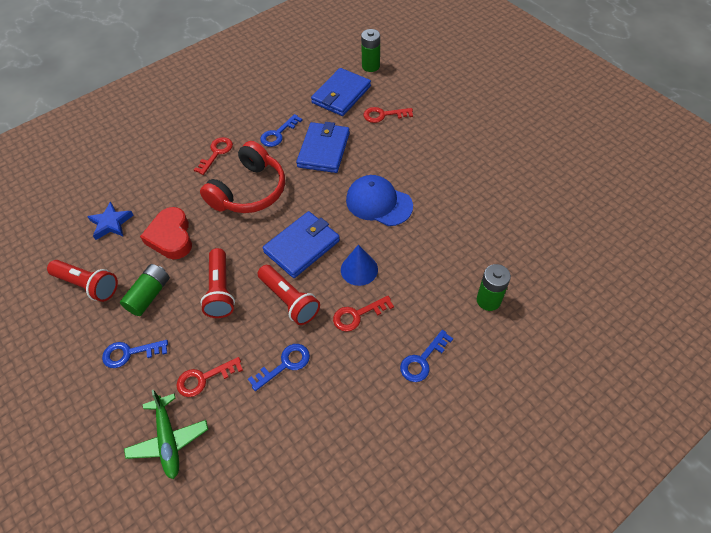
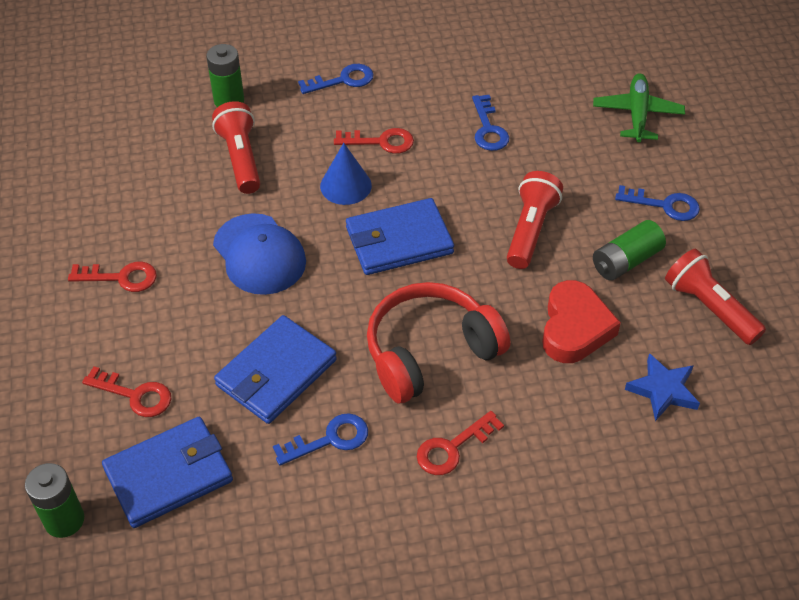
camera: 155 degrees left, 5 degrees down
(204, 378) = (583, 150): red key -> red key (121, 277)
(285, 364) = (488, 129): blue key -> blue key turned 90 degrees counterclockwise
(289, 300) = (450, 186): red flashlight -> red flashlight (241, 158)

